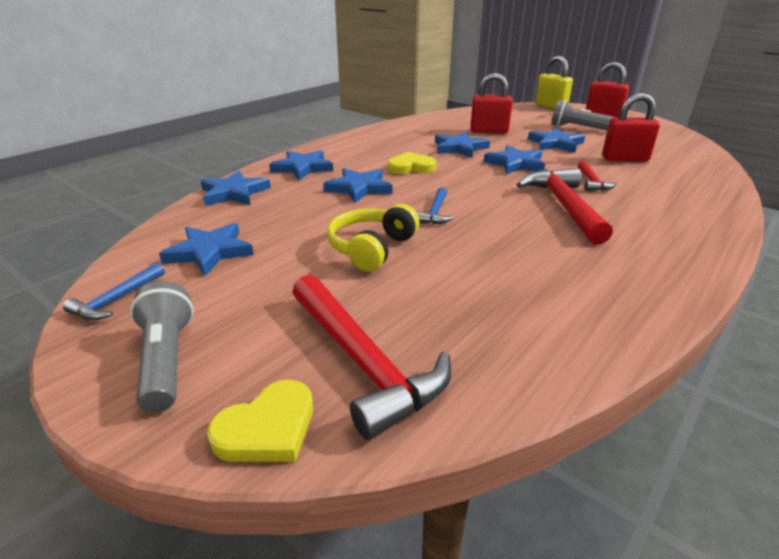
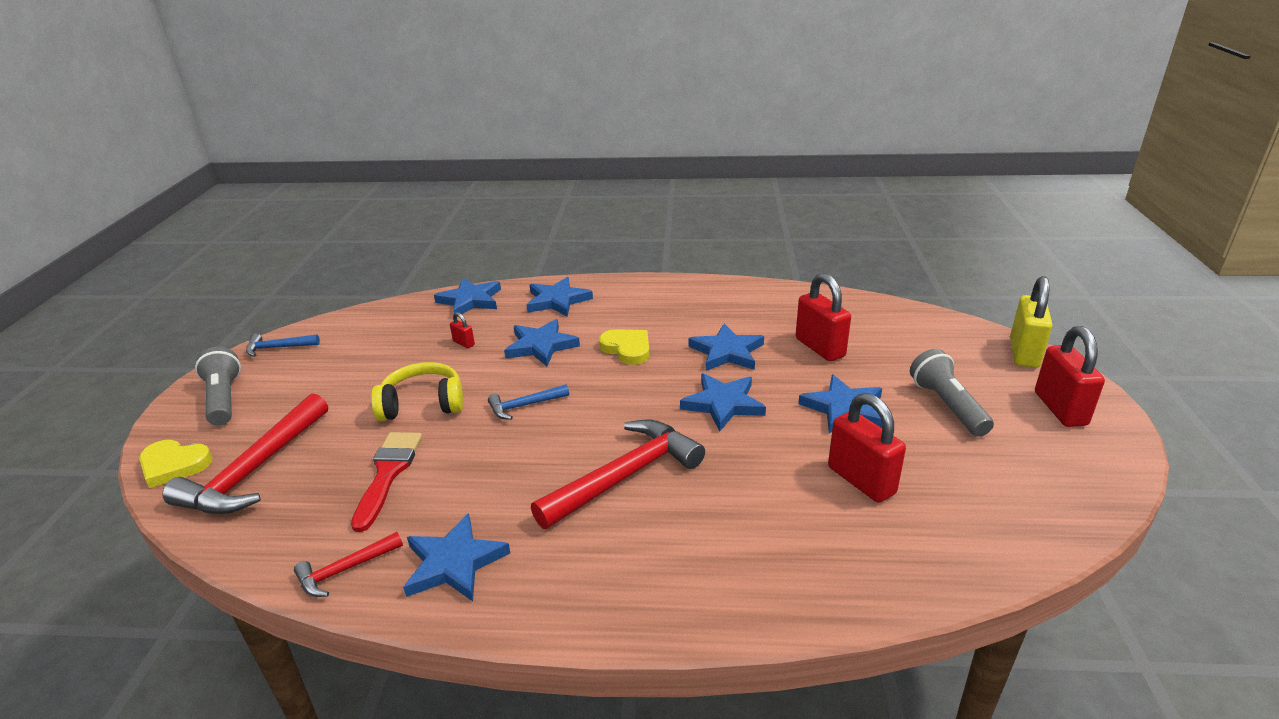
camera: 55 degrees right, 0 degrees up
(166, 360) = (223, 399): grey flashlight -> grey flashlight turned 60 degrees counterclockwise
(210, 252) = (362, 343): blue star -> blue star (454, 563)
(301, 211) = (464, 343): none -> red padlock
(462, 287) = (388, 473): none -> red brush
(592, 182) = (728, 476): red hammer -> red hammer (345, 570)

